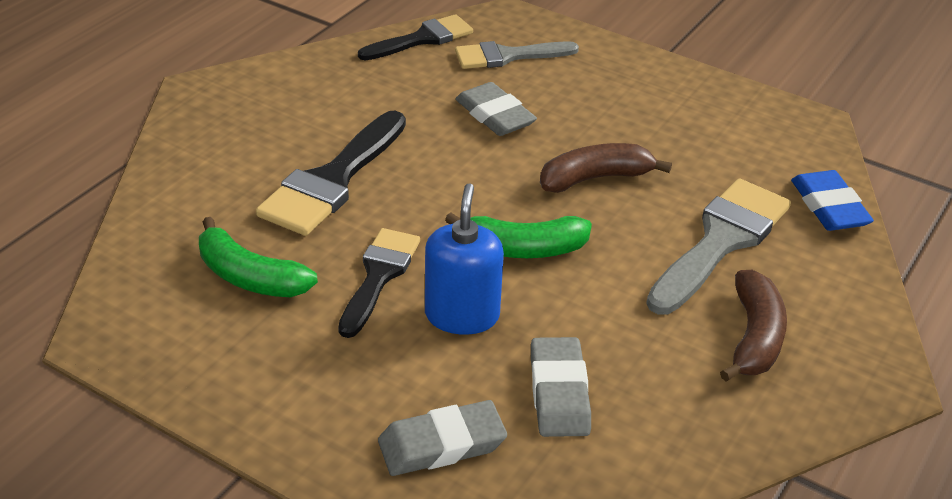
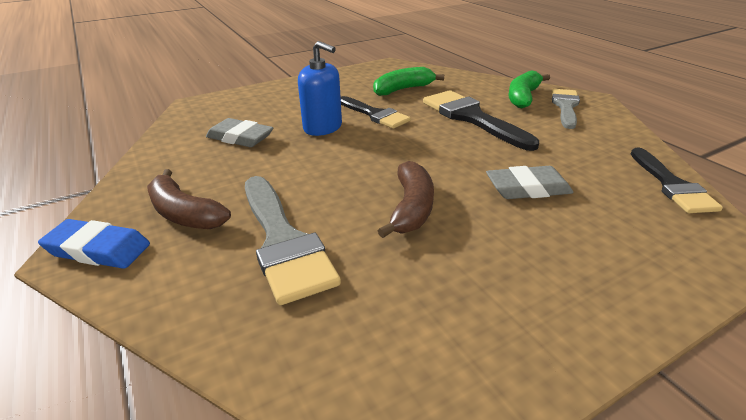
camera: 120 degrees right, 5 degrees down
(442, 444) = (252, 107): grey eraser -> none
(507, 56) = (637, 222): grey brush -> grey brush (565, 106)
(522, 249) = (358, 157): green banana -> green banana (523, 97)
(829, 206) = (253, 344): blue eraser -> blue eraser (98, 249)

